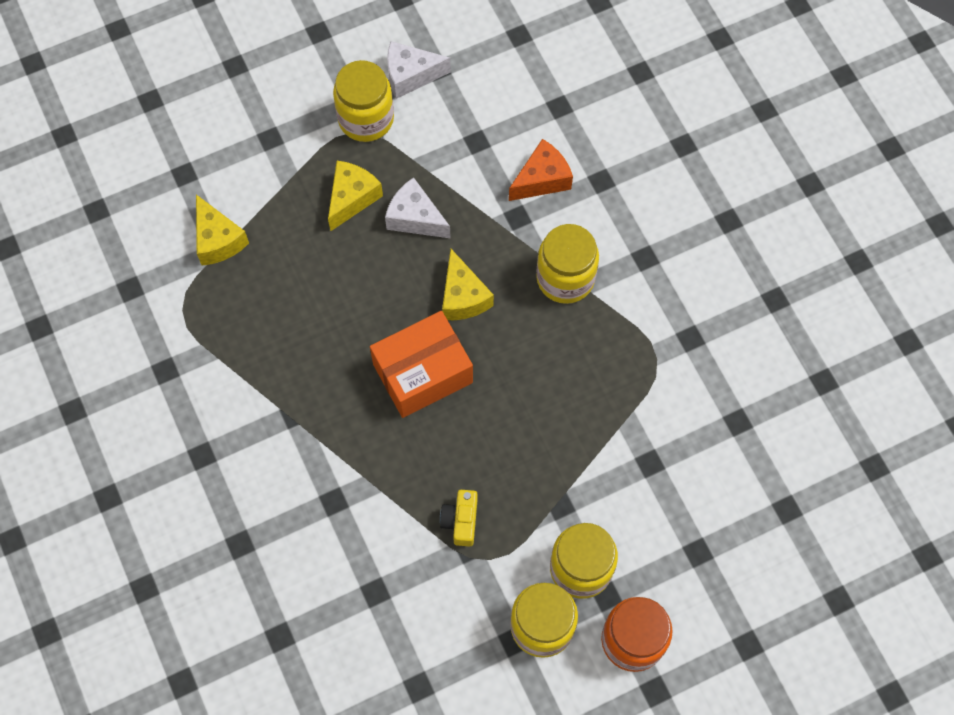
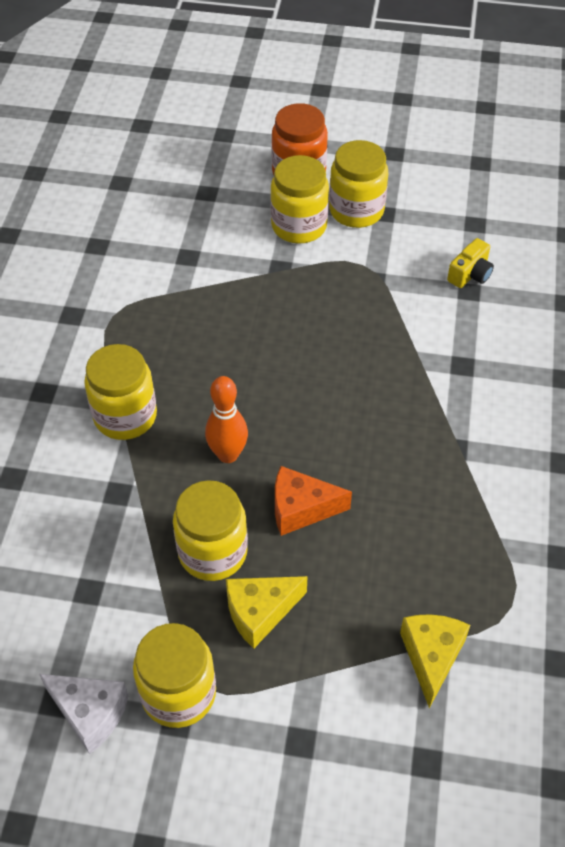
camera: 145 degrees left, 15 degrees down
(415, 218) = (213, 552): white cheese -> yellow jar
(422, 373) = (314, 415): orange box -> none
(461, 521) = (366, 298): yellow camera -> yellow camera (470, 274)
(463, 297) = (228, 454): yellow cheese -> orange bowling pin
(542, 179) = (63, 513): orange cheese -> orange cheese (301, 509)

